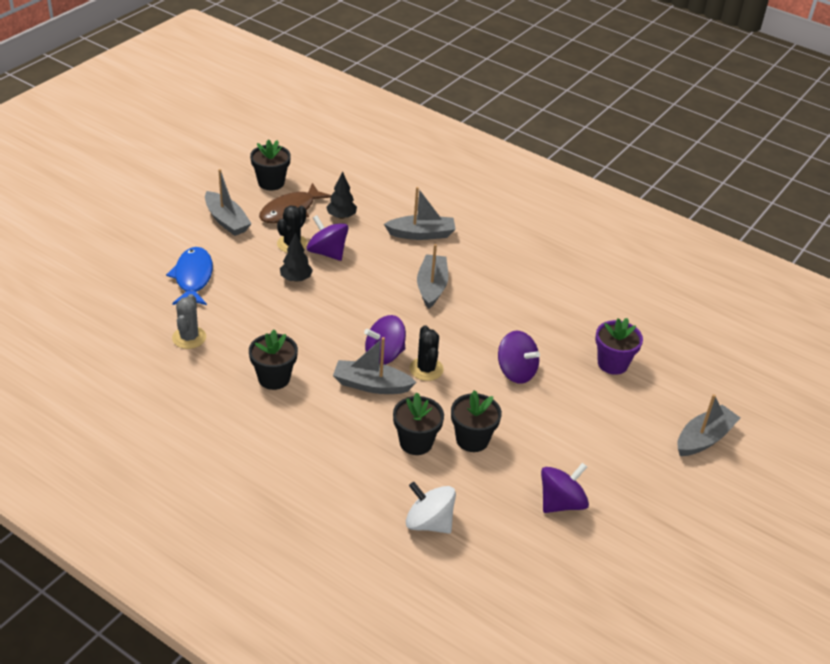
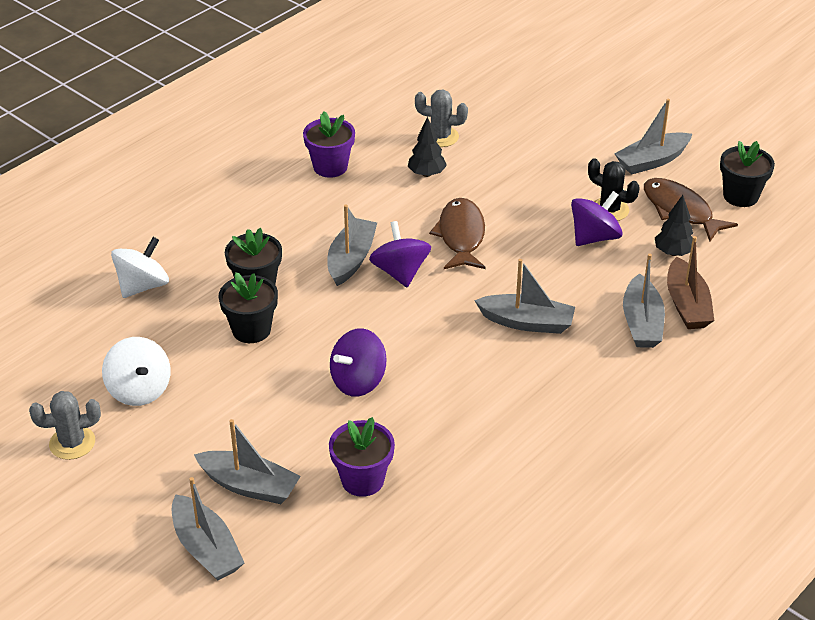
camera: 100 degrees right, 0 degrees up
(193, 277) = (541, 138): blue fish -> none
(237, 408) = (330, 167): none -> purple flower pot
(274, 378) = (371, 191): black flower pot -> none
(296, 279) = (541, 211): black tree -> black tree (427, 174)
(332, 322) = (461, 236): none -> brown fish
(398, 214) = (687, 305): none -> brown boat
(426, 369) = (372, 304): black cactus -> none
(561, 503) = (139, 390): purple spinning top -> white spinning top
(633, 537) = (72, 443): none -> grey cactus
(639, 422) = (249, 486): none -> grey boat

